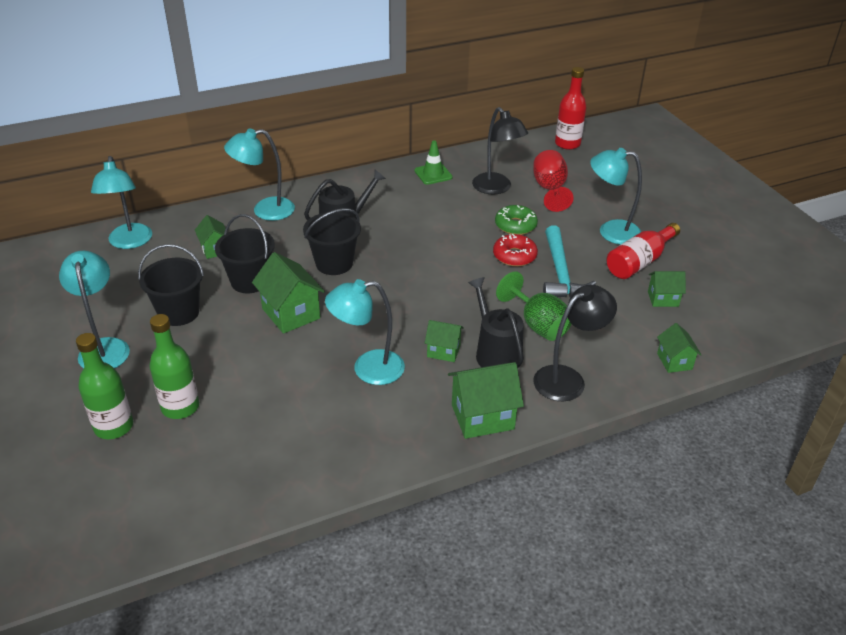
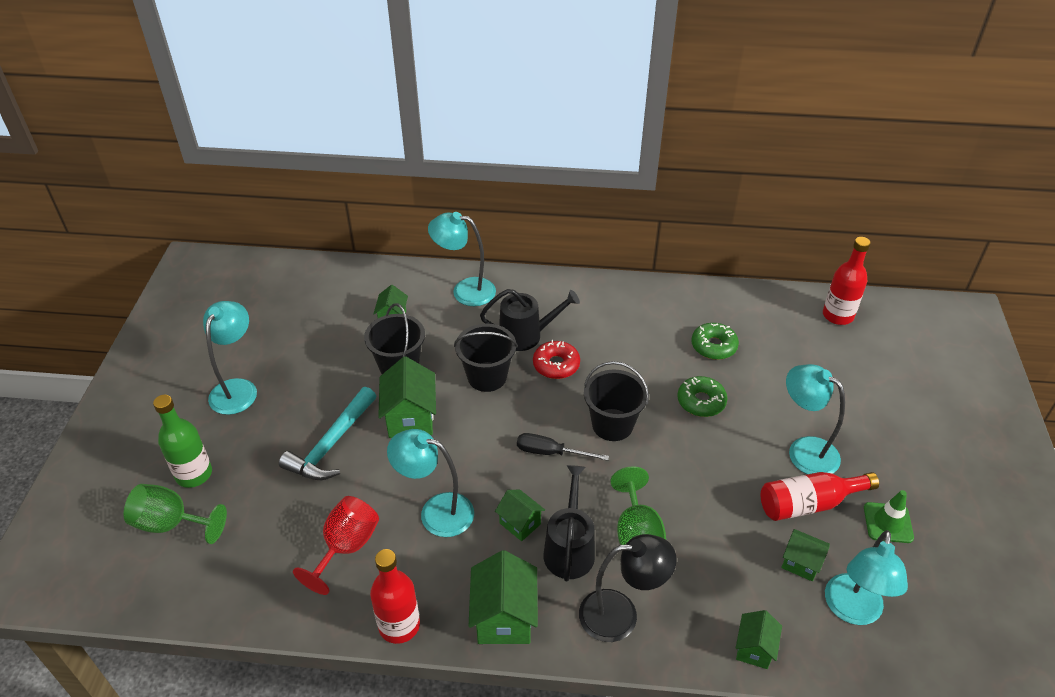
camera: 30 degrees right, 5 degrees up
(123, 472) = (171, 524): none -> green goblet
(130, 242) = (328, 283): turquoise lamp -> turquoise lamp (852, 611)
(179, 312) = (318, 377): black bucket -> black bucket (612, 425)
(180, 407) = (255, 478): green bottle -> none
(402, 458) = (399, 625): none -> red bottle
(429, 296) = (550, 452): none -> black screwdriver
(433, 174) = (658, 304): green traffic cone -> green traffic cone (888, 523)
(482, 417) = (504, 618): green house -> green house turned 75 degrees clockwise
(496, 188) = (713, 346): black lamp -> green donut
(514, 256) = (672, 439): red donut -> red donut (556, 365)
(550, 189) = (773, 369): red goblet -> red goblet (346, 547)
(560, 273) = (707, 481): turquoise hammer -> turquoise hammer (331, 444)

